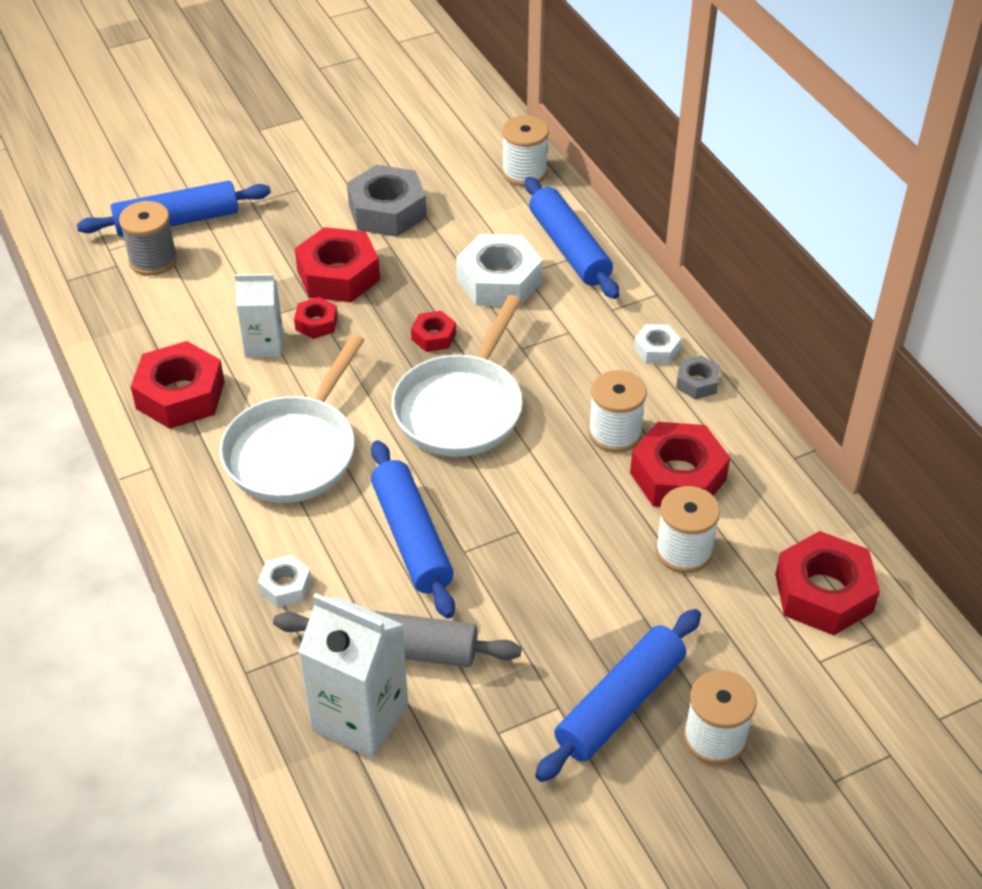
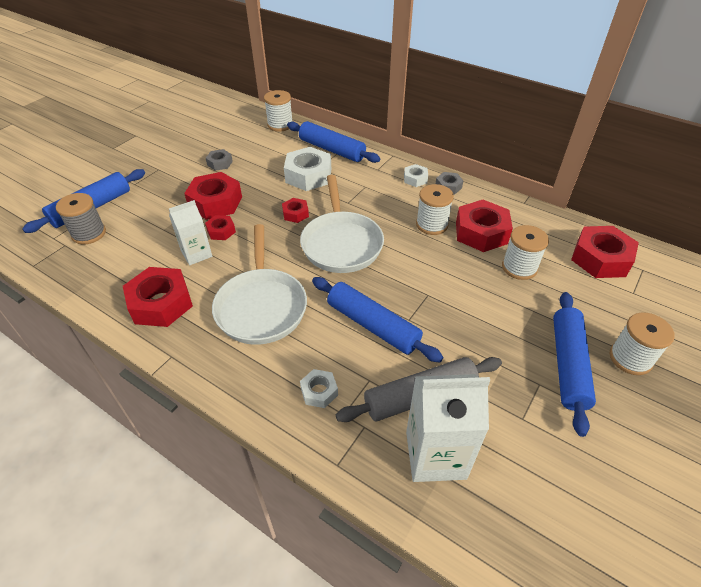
camera: 30 degrees left, 0 degrees up
(387, 211) = (220, 163): grey nut -> grey nut, size x0.51

